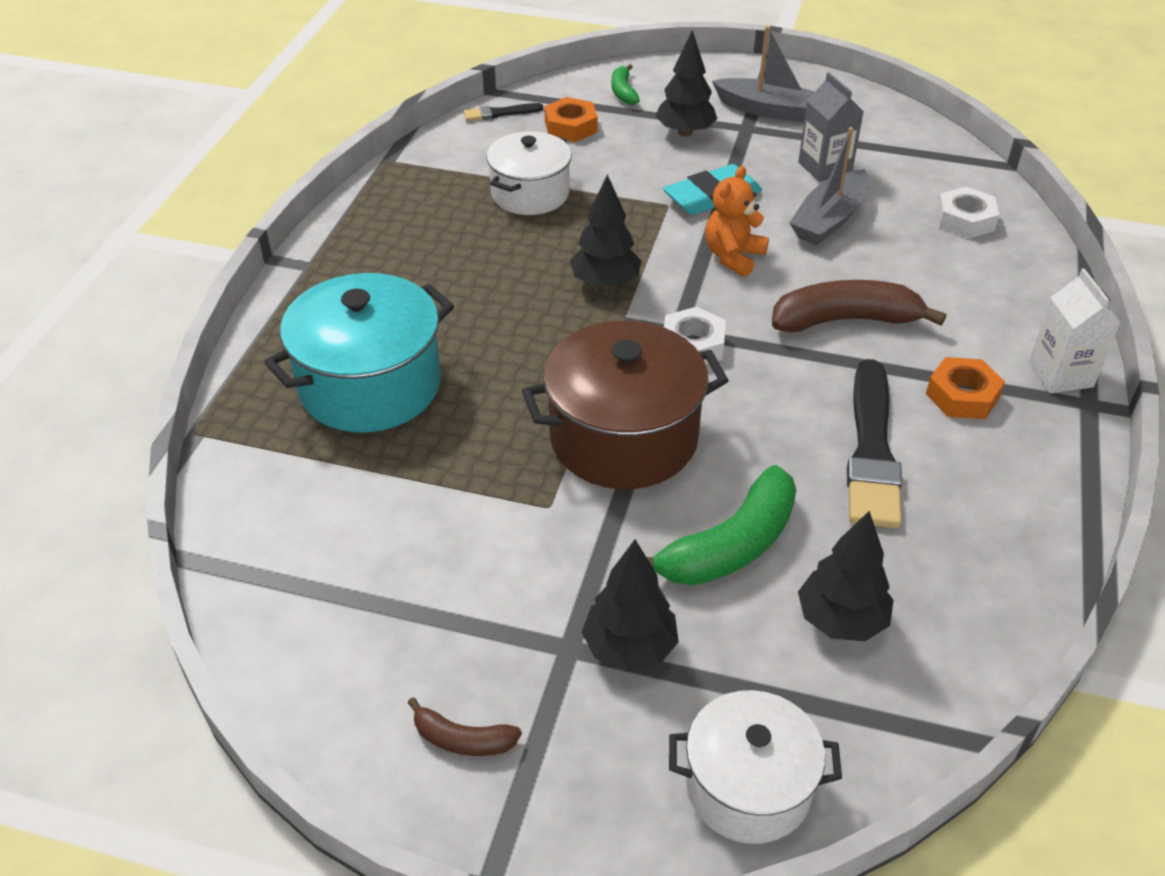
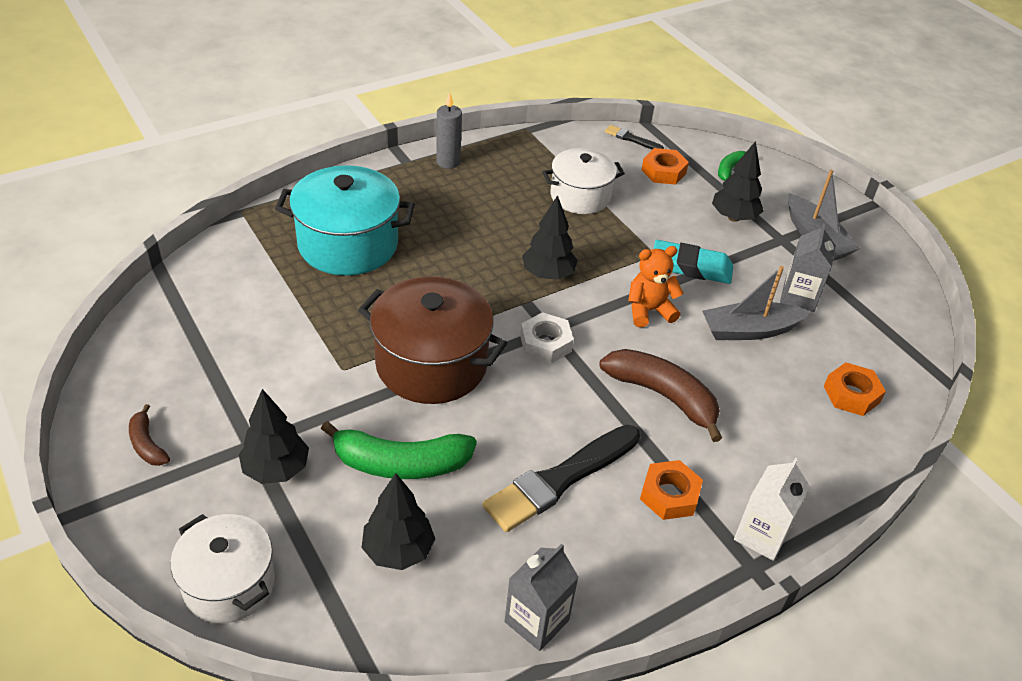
camera: 40 degrees right, 0 degrees up
(353, 239) = (448, 162): none -> grey candle
(965, 220) = (851, 394): white nut -> orange nut
(1020, 577) = (536, 621): none -> grey carton

